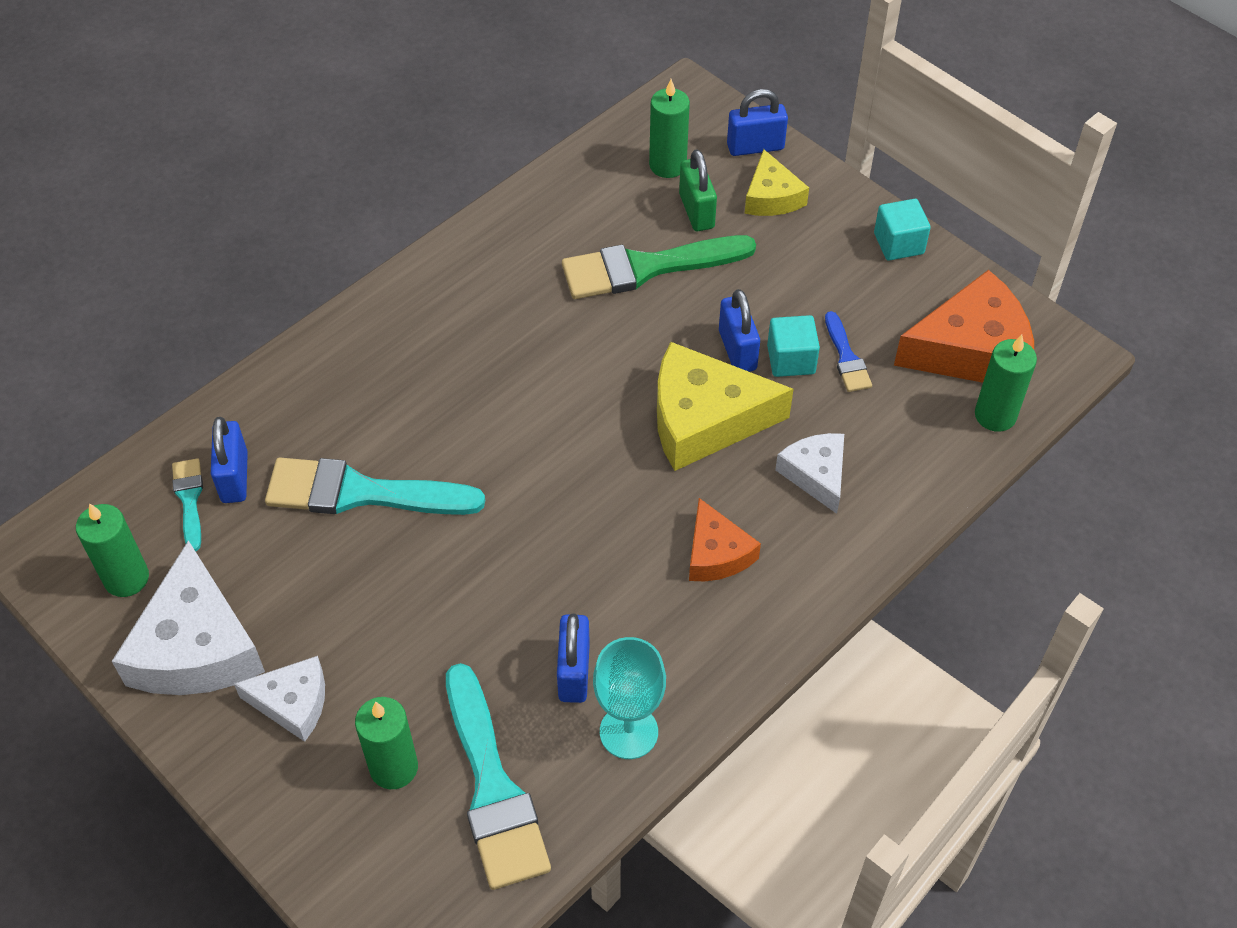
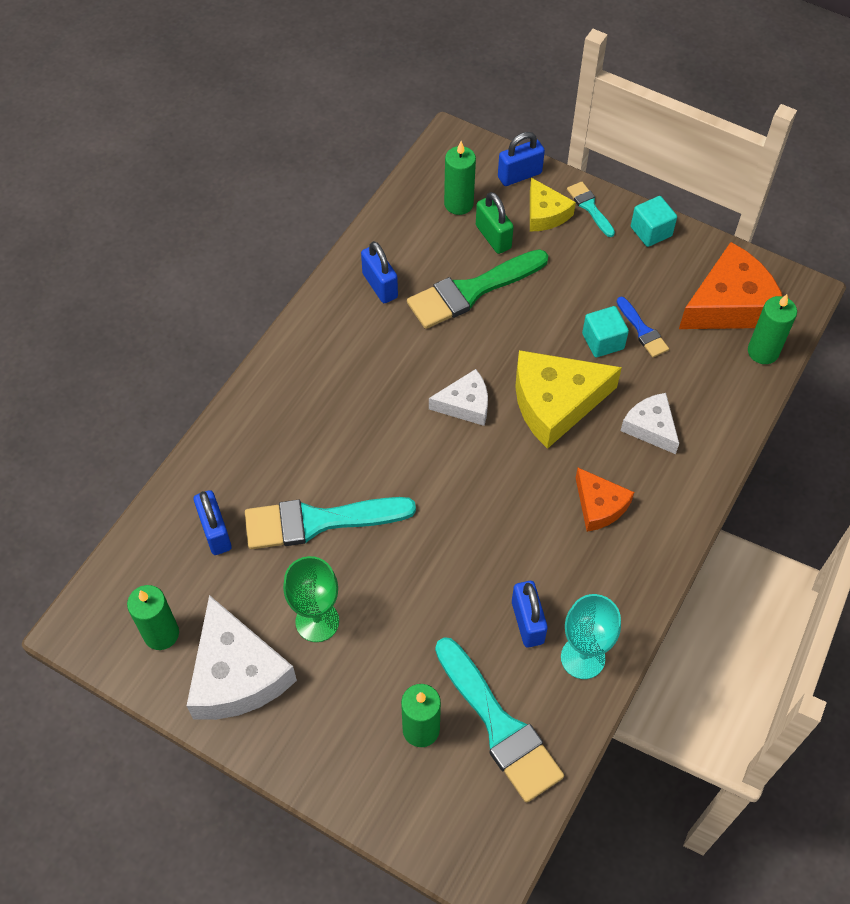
camera: 15 degrees left, 5 degrees up
(189, 499) = (187, 558): turquoise brush -> turquoise brush (589, 207)
(292, 703) = (327, 699): white cheese -> white cheese (465, 404)
(315, 608) = (317, 621): none -> green goblet
(737, 350) = (561, 343): blue padlock -> blue padlock (380, 286)

